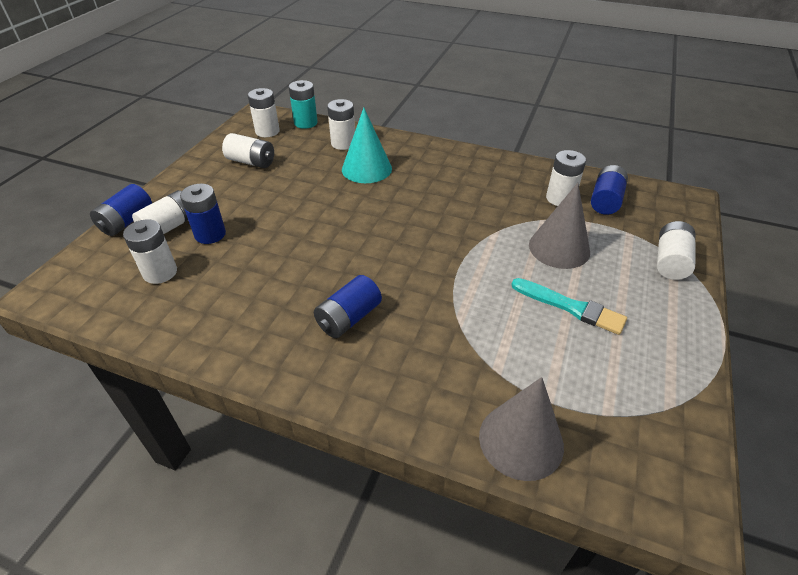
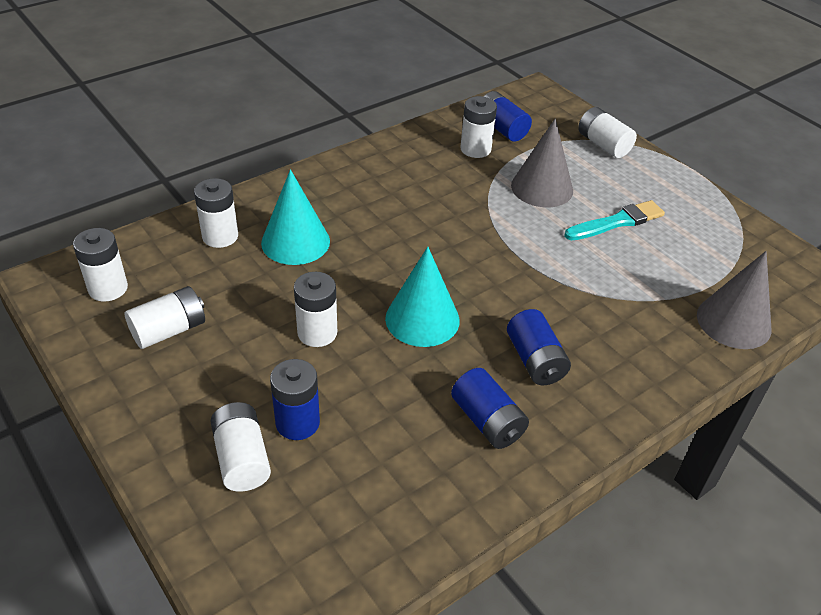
camera: 60 degrees left, 0 degrees up
(127, 221) = (184, 503): blue battery -> blue battery (487, 421)
(160, 272) = (335, 495): white battery -> white battery (317, 333)
(305, 123) = (130, 247): turquoise battery -> none
(343, 246) = (422, 319): none -> turquoise cone

